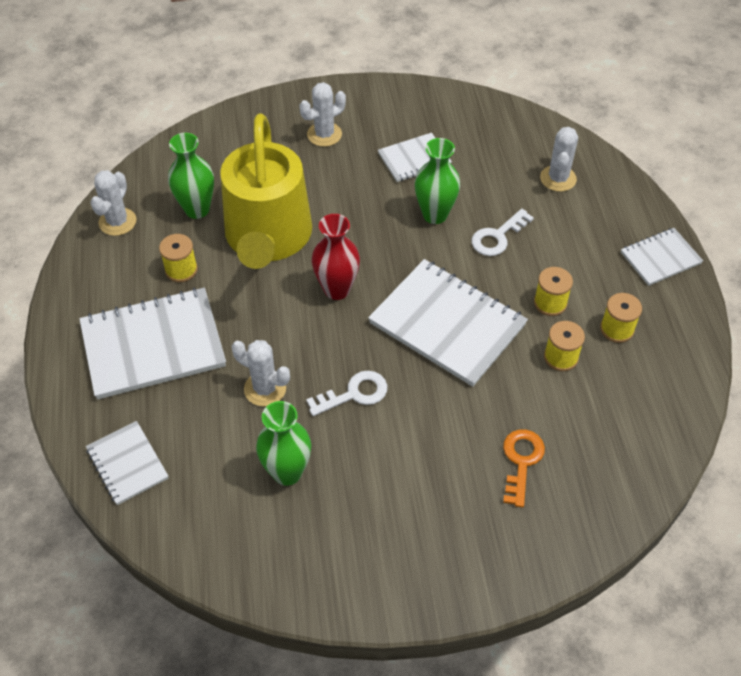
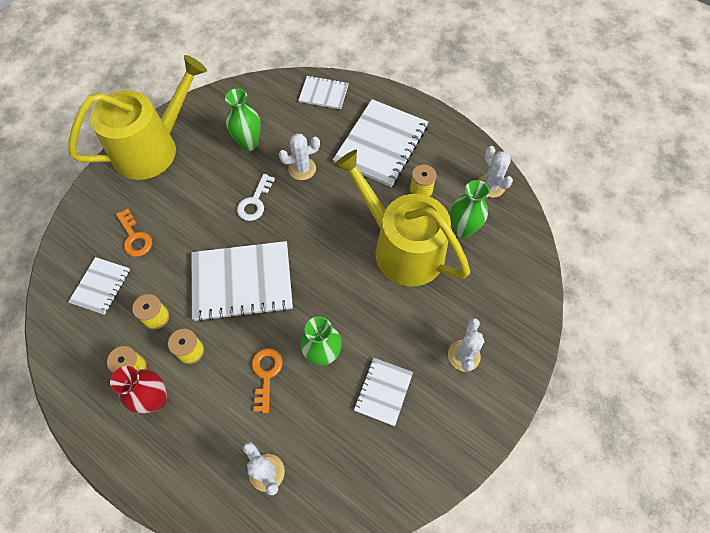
camera: 135 degrees right, 10 degrees up
(337, 289) = (326, 250): red vase -> red vase (156, 399)
(407, 572) = (152, 148): none -> yellow watering can
(497, 237) = (266, 374): white key -> orange key
(660, 258) = (137, 459): white notebook -> white notebook (101, 286)

